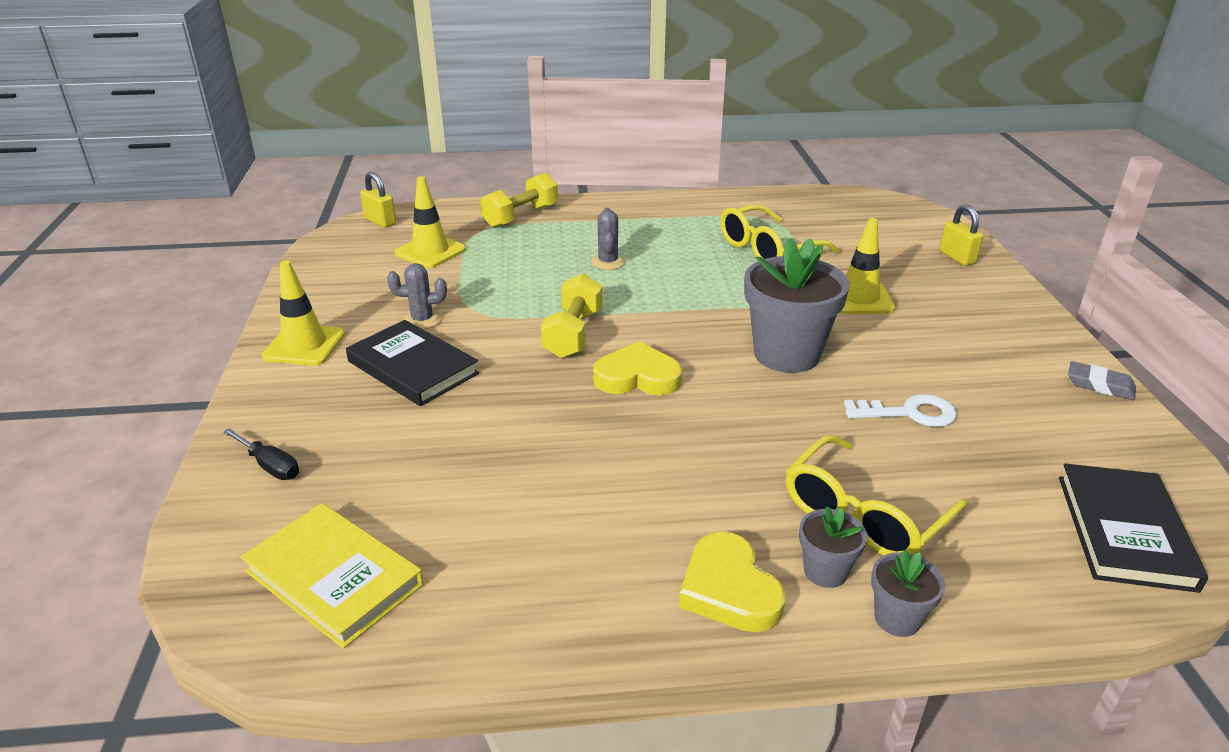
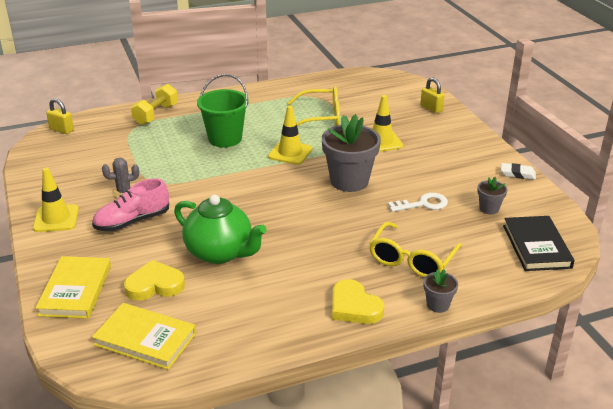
camera: 15 degrees left, 0 degrees up
(270, 466) = (75, 290): black screwdriver -> yellow book
(412, 367) = (132, 221): black book -> pink shoe
(430, 251) = (107, 146): yellow traffic cone -> yellow traffic cone (290, 153)
(527, 441) = (220, 252): none -> green teapot
(573, 334) = (221, 187): yellow dumbbell -> none
(608, 262) = (225, 138): grey cactus -> green bucket
(637, 377) = (269, 207): yellow heart -> yellow heart (155, 285)
(768, 249) = (320, 117): yellow glasses -> yellow glasses turned 135 degrees counterclockwise
(825, 571) = (399, 290): grey flower pot -> grey flower pot (489, 209)
(1100, 385) = (517, 174): grey eraser -> white eraser

